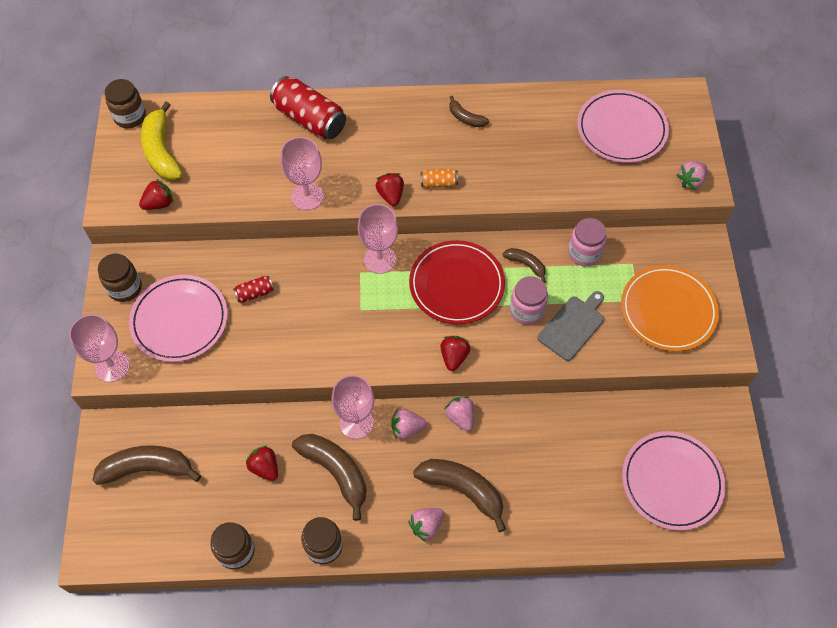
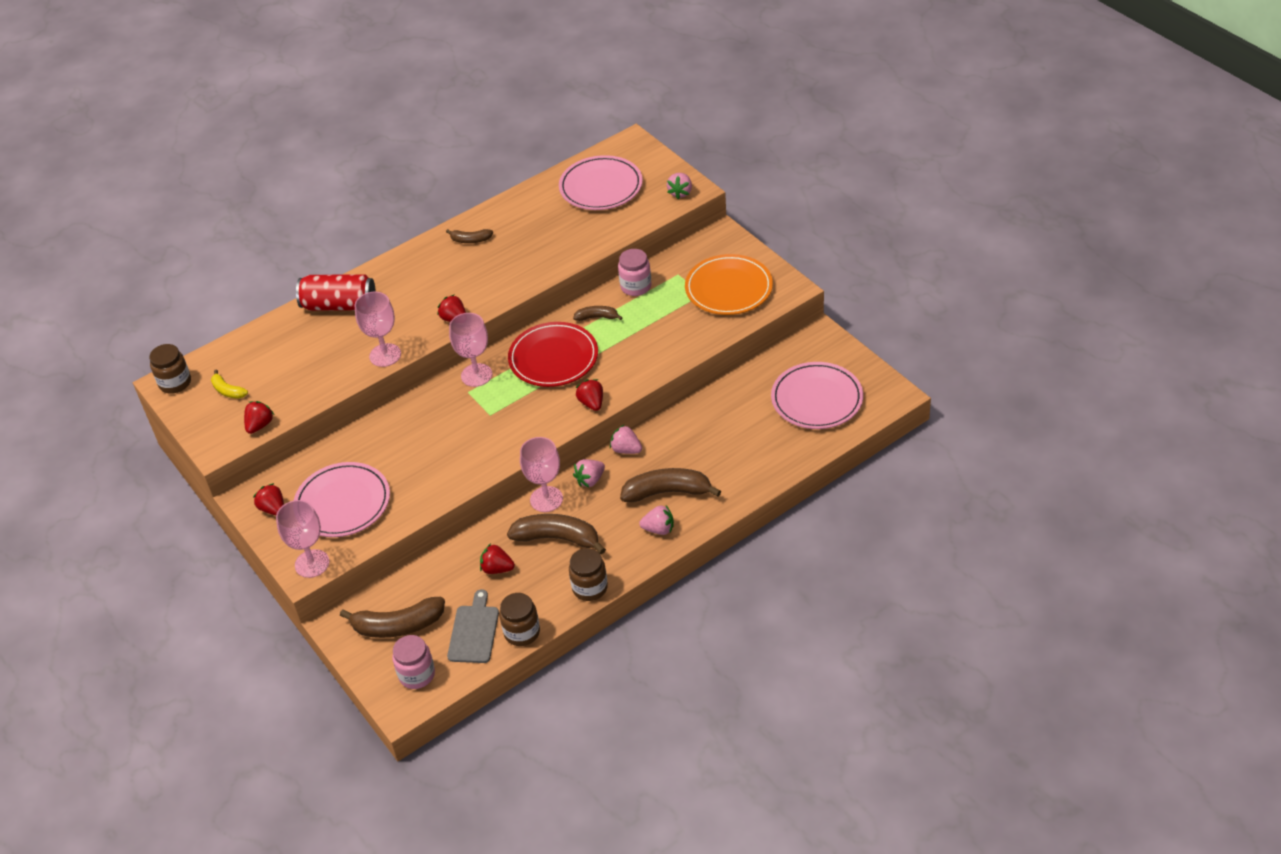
camera: 30 degrees left, 15 degrees down
(125, 288) = (273, 509): brown jar -> red strawberry
(147, 468) = (398, 626): brown banana -> brown banana turned 150 degrees counterclockwise
(162, 151) = (228, 391): yellow banana -> yellow banana, size x0.53
(255, 293) = (391, 452): red can -> none
(426, 526) = (659, 529): pink strawberry -> pink strawberry turned 105 degrees counterclockwise
(439, 183) = (487, 292): orange can -> none
(526, 310) = (622, 345): pink jar -> pink jar (417, 674)
(573, 326) = (666, 335): grey cutting board -> grey cutting board (474, 631)

